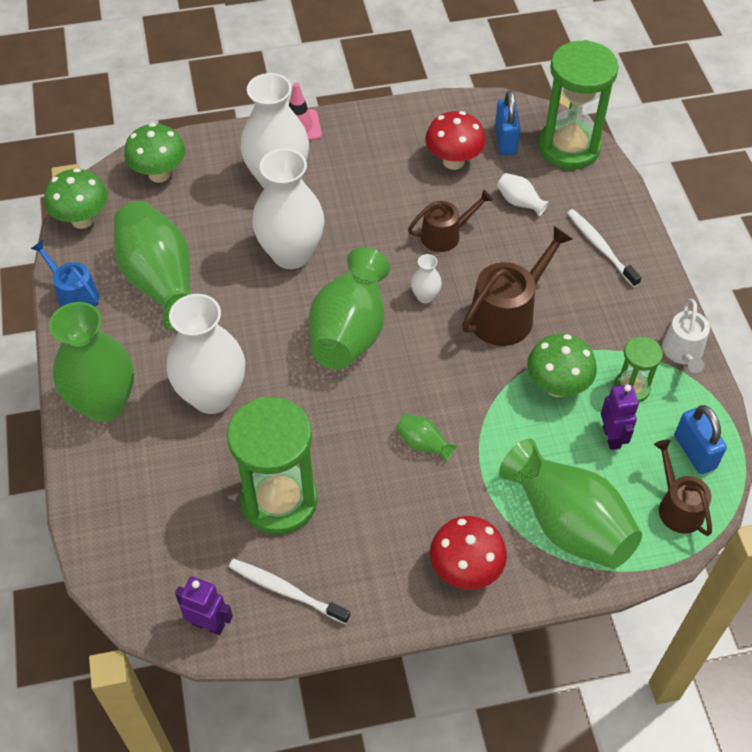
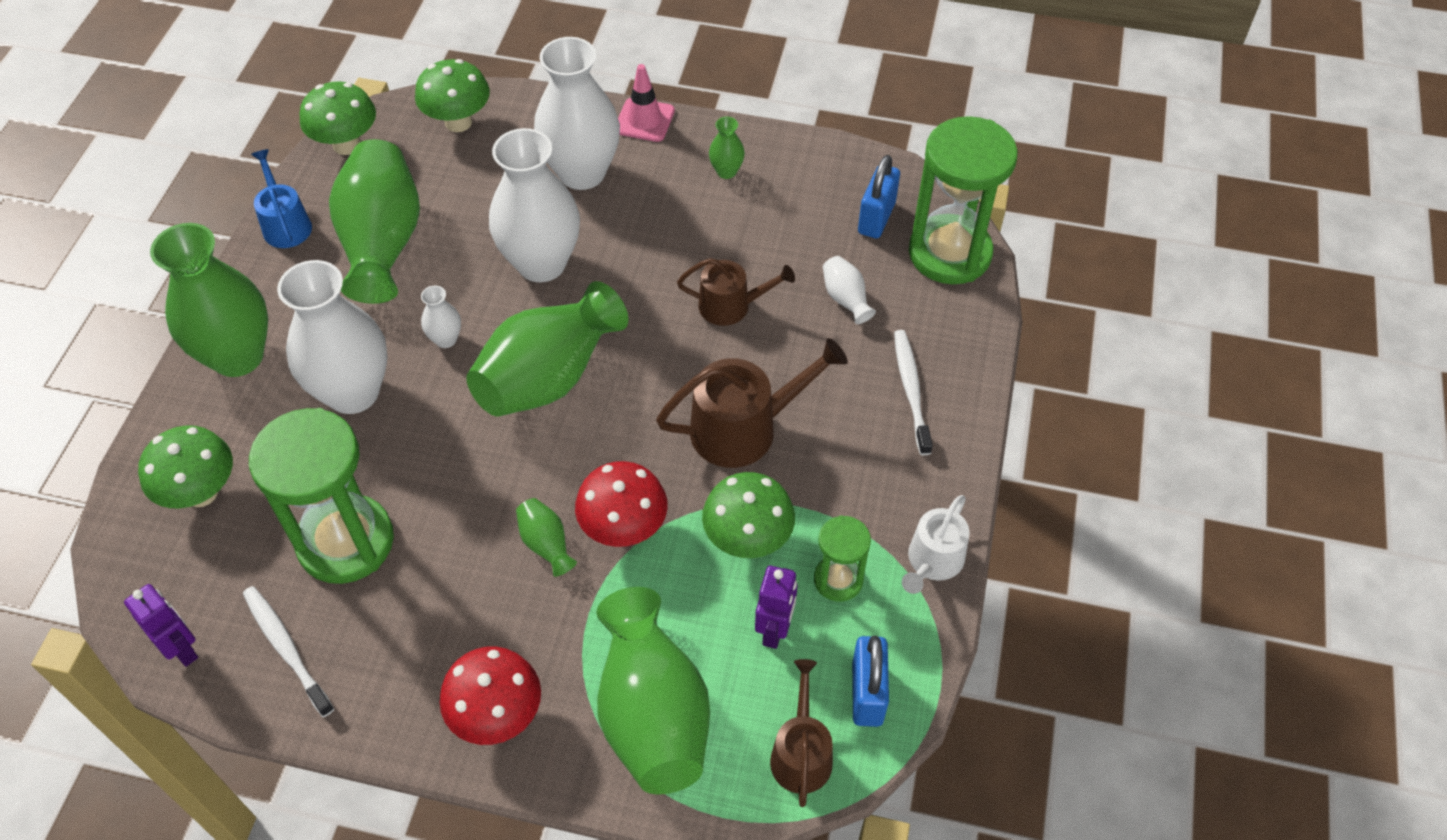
camera: 25 degrees right, 0 degrees up
(145, 511) = (201, 493): none -> green mushroom
(382, 143) = (726, 171): none -> green vase
(425, 296) = (661, 370): white vase -> white vase (446, 339)
(453, 161) = (797, 221): red mushroom -> red mushroom (624, 529)

